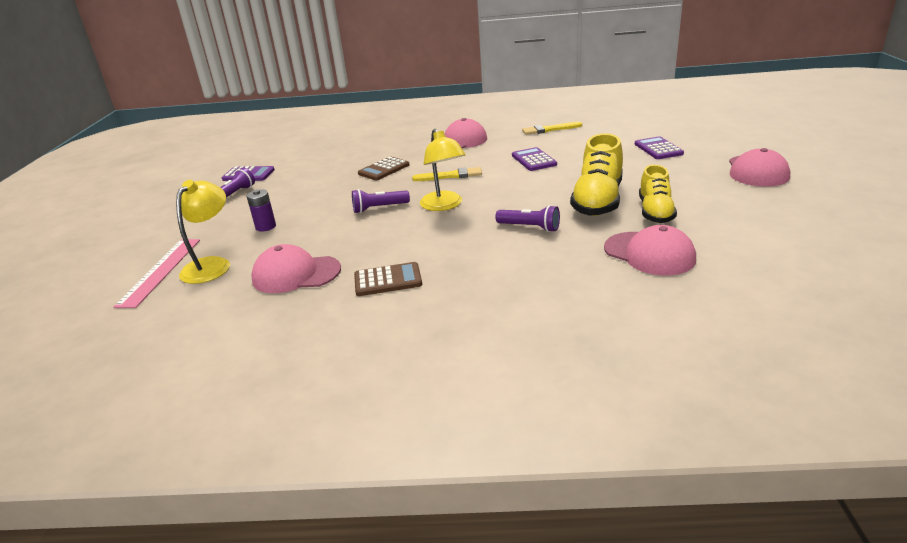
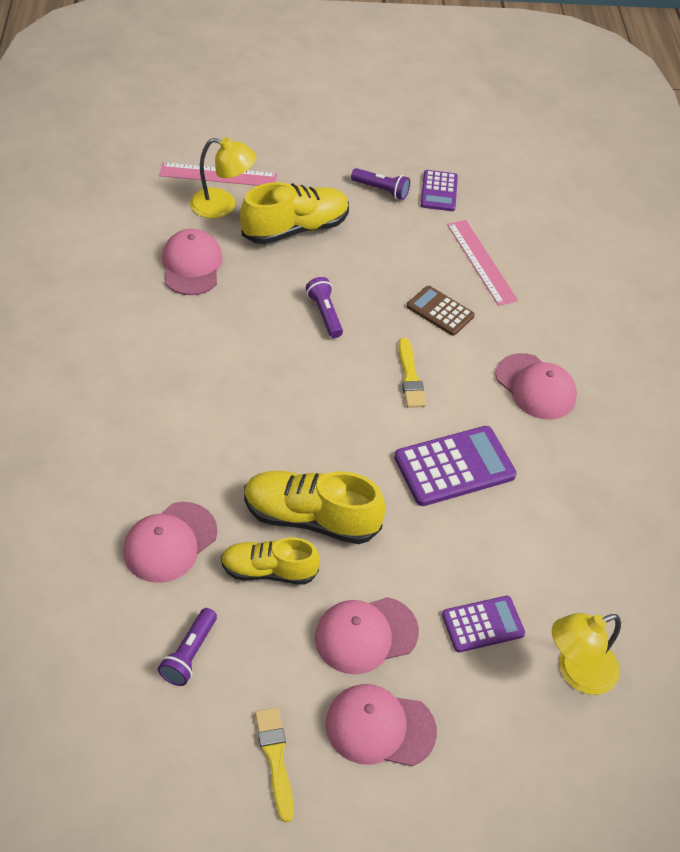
camera: 80 degrees right, 20 degrees up
(265, 227) = (295, 229): purple battery -> yellow shoe
(335, 159) = (481, 262): none -> pink ruler
(388, 280) = (165, 330): brown calculator -> none
(444, 205) = (322, 370): yellow lamp -> yellow lamp (576, 672)
(529, 227) = (251, 444): purple flashlight -> purple flashlight (189, 654)
(533, 160) = (454, 467): purple calculator -> purple calculator, size x1.61
(549, 129) = (581, 498): yellow brush -> yellow brush (275, 758)
(689, 178) = (365, 635): none -> pink cap

